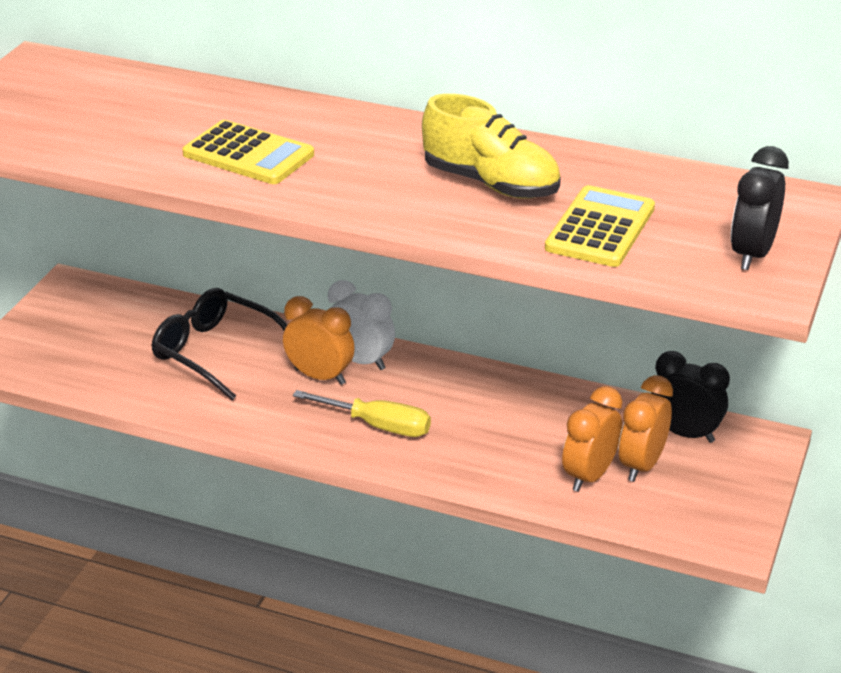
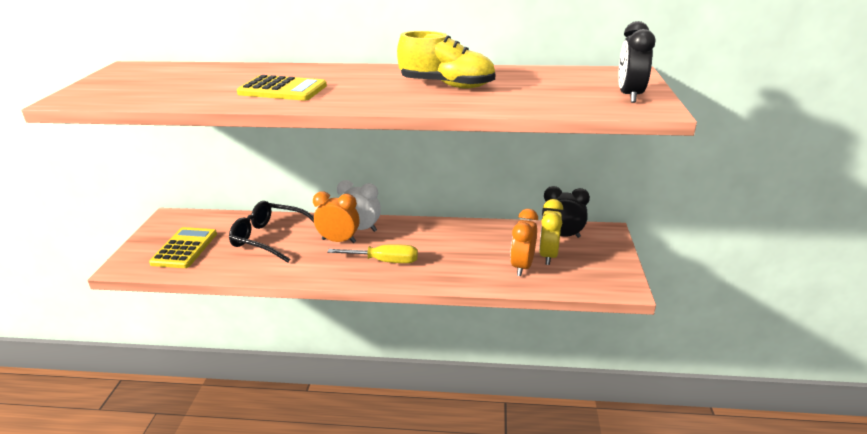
camera: 15 degrees left, 5 degrees down
(600, 228) = (529, 96): yellow calculator -> yellow calculator (185, 248)
(641, 465) = (548, 255): orange clock -> yellow clock

